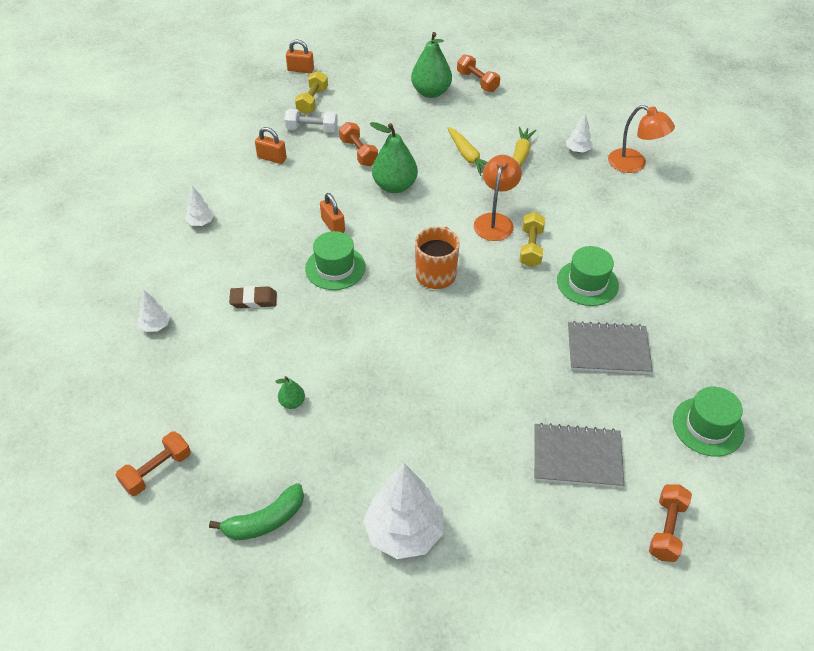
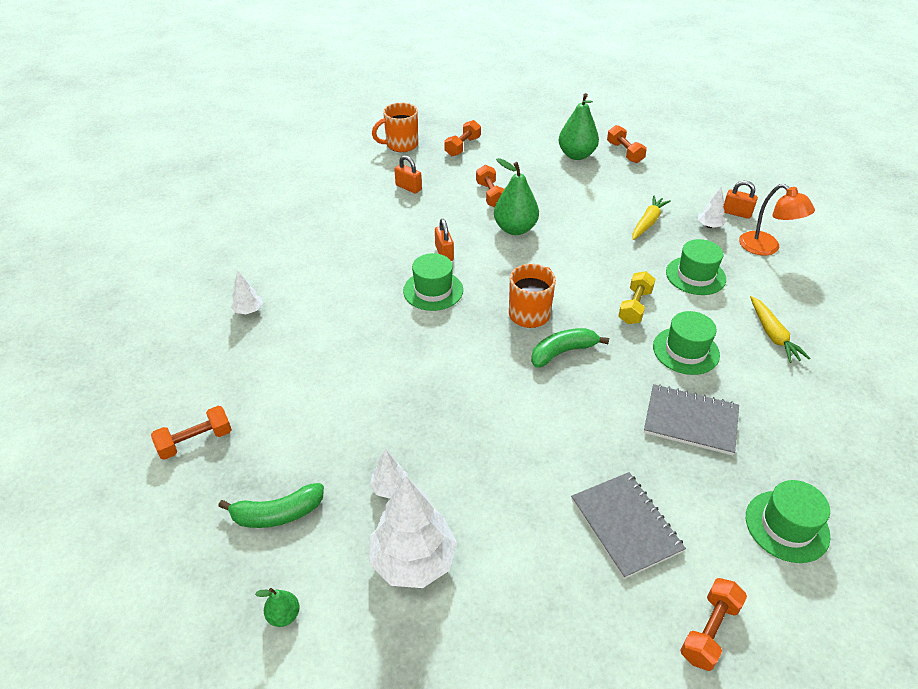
camera: 15 degrees right, 5 degrees down
(201, 222) = (324, 230): white tree -> white tree (390, 488)
(246, 109) = (401, 145): none -> orange mug
(253, 300) = (346, 305): brown eraser -> none
(292, 402) = (347, 405): green pear -> green pear (284, 615)
(300, 70) = (461, 120): orange padlock -> orange padlock (736, 213)
(312, 101) = (463, 147): yellow dumbbell -> orange dumbbell
(312, 129) = (454, 169): white dumbbell -> none
(468, 156) = (595, 214): yellow carrot -> yellow carrot (773, 335)
(478, 307) = (563, 352): none -> green banana
(495, 221) = (605, 276): orange lamp -> none
(577, 457) = (625, 525): grey notebook -> grey notebook turned 45 degrees clockwise
(578, 205) = (695, 275): none -> green hat

